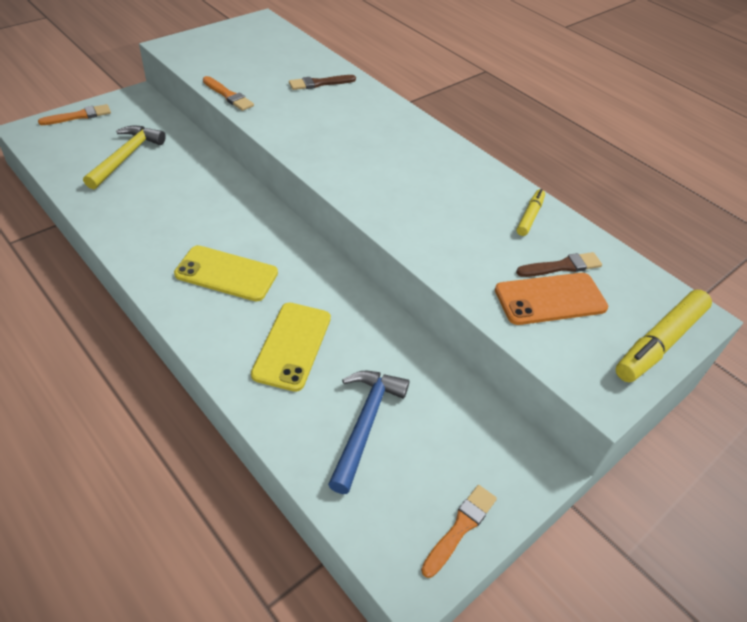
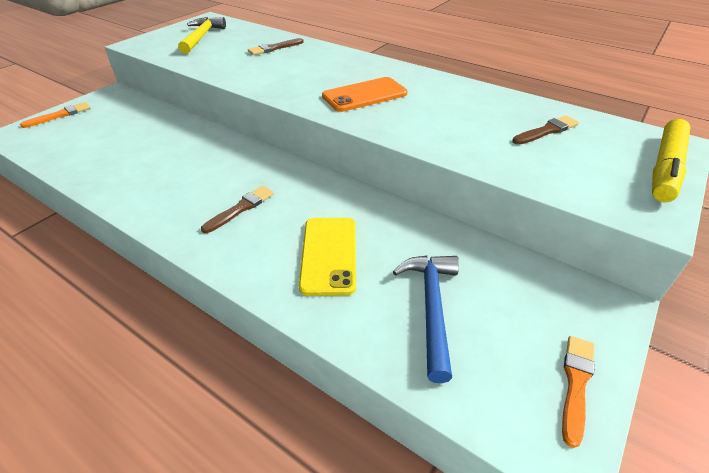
camera: 10 degrees left, 5 degrees down
(126, 157) = (113, 137): yellow hammer -> yellow hammer (201, 37)
(226, 274) = (241, 208): yellow phone -> brown brush
(228, 95) = (198, 67): orange brush -> none
(530, 216) = (497, 103): yellow marker -> none
(550, 299) = (554, 156): orange phone -> orange phone (365, 95)

